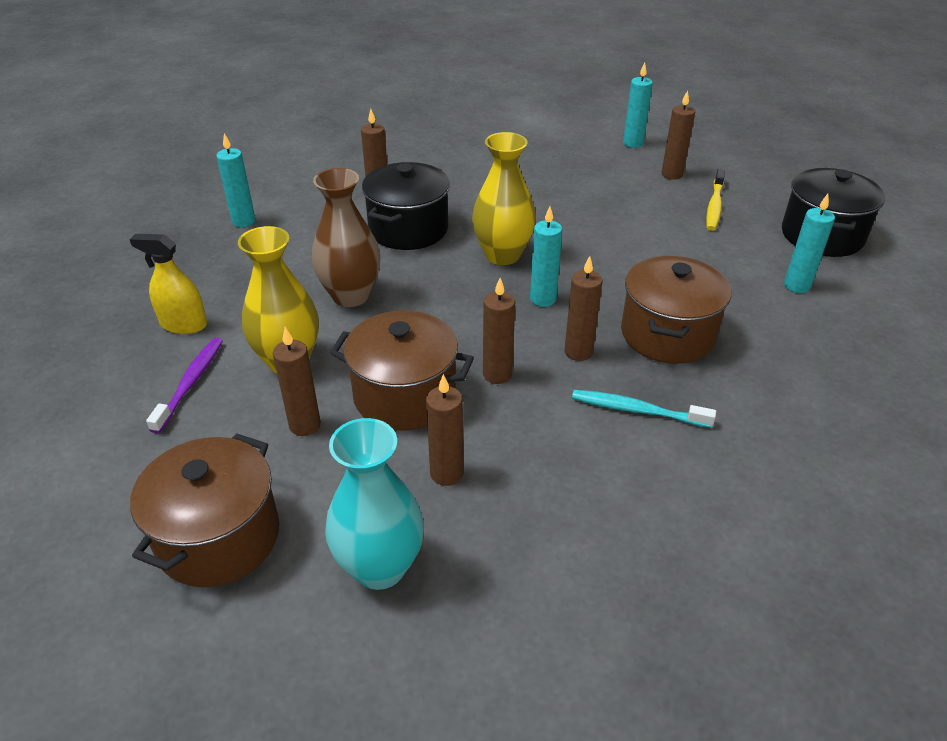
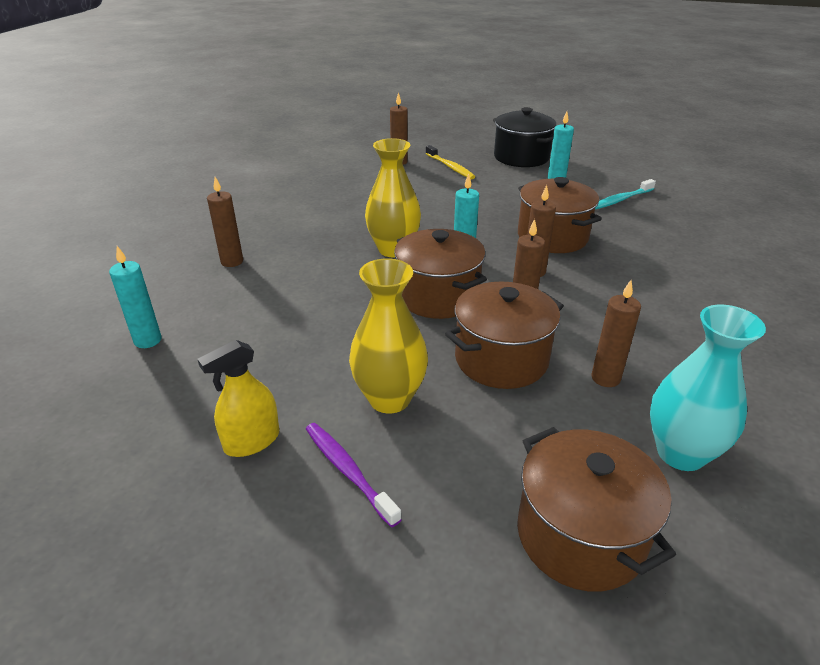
camera: 50 degrees left, 5 degrees down
(305, 425) = (483, 424): brown candle -> none
(351, 296) = (346, 331): brown vase -> none
(408, 229) = (301, 270): black pot -> none
(458, 316) = (438, 296): none -> brown pot
(633, 143) = (345, 156): turquoise candle -> none
(637, 410) = (612, 279): turquoise toothbrush -> turquoise toothbrush (621, 200)

